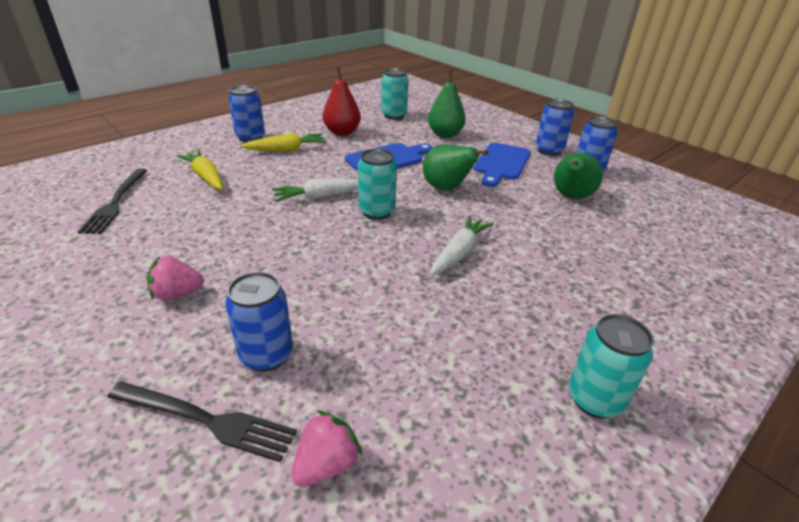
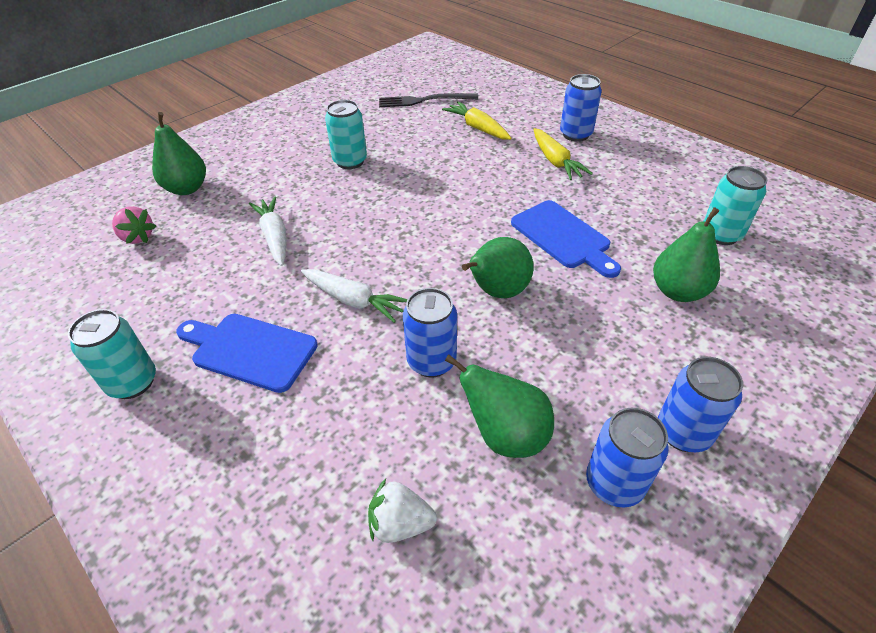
camera: 90 degrees right, 10 degrees up
(177, 293) = (305, 153): pink strawberry -> none
(206, 177) = (477, 128): yellow carrot -> yellow carrot turned 90 degrees counterclockwise
(206, 420) = (187, 189): black fork -> green pear
(266, 355) = (234, 201): blue can -> blue can (431, 361)
(320, 197) = (454, 197): white carrot -> white carrot (274, 237)
(342, 132) = (627, 193): red pear -> none
(377, 212) = (430, 237): turquoise can -> turquoise can (350, 161)
(501, 163) = (598, 355): blue cutting board -> blue cutting board (250, 350)
(648, 235) = (400, 523): none -> white strawberry

